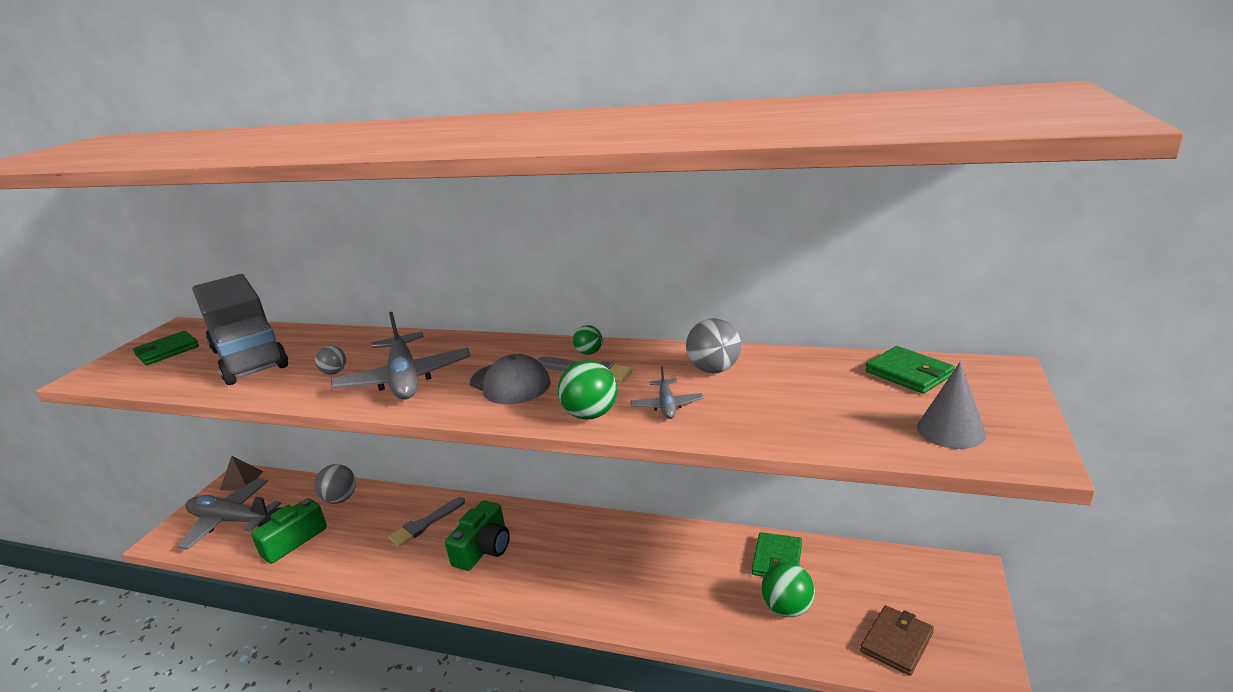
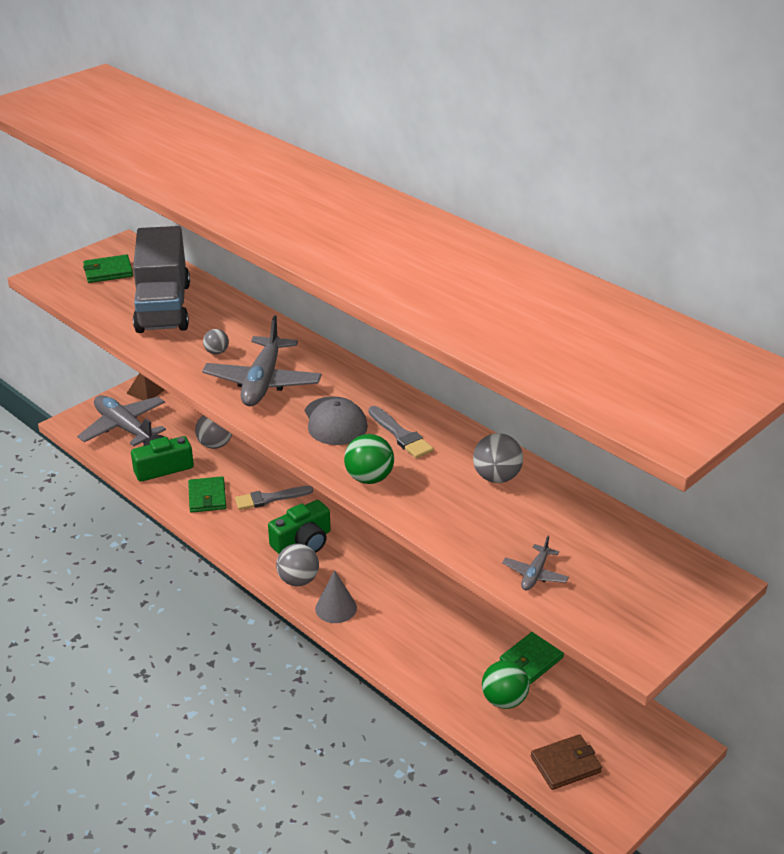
camera: 25 degrees right, 10 degrees up
(502, 587) = (298, 580): none -> grey ball
(589, 353) = (417, 416): green ball -> none
(667, 405) = (430, 495): grey plane -> grey plane (535, 574)
(909, 373) = (641, 550): green wallet -> green wallet (207, 497)
(951, 430) = (608, 610): grey cone -> grey cone (336, 608)

